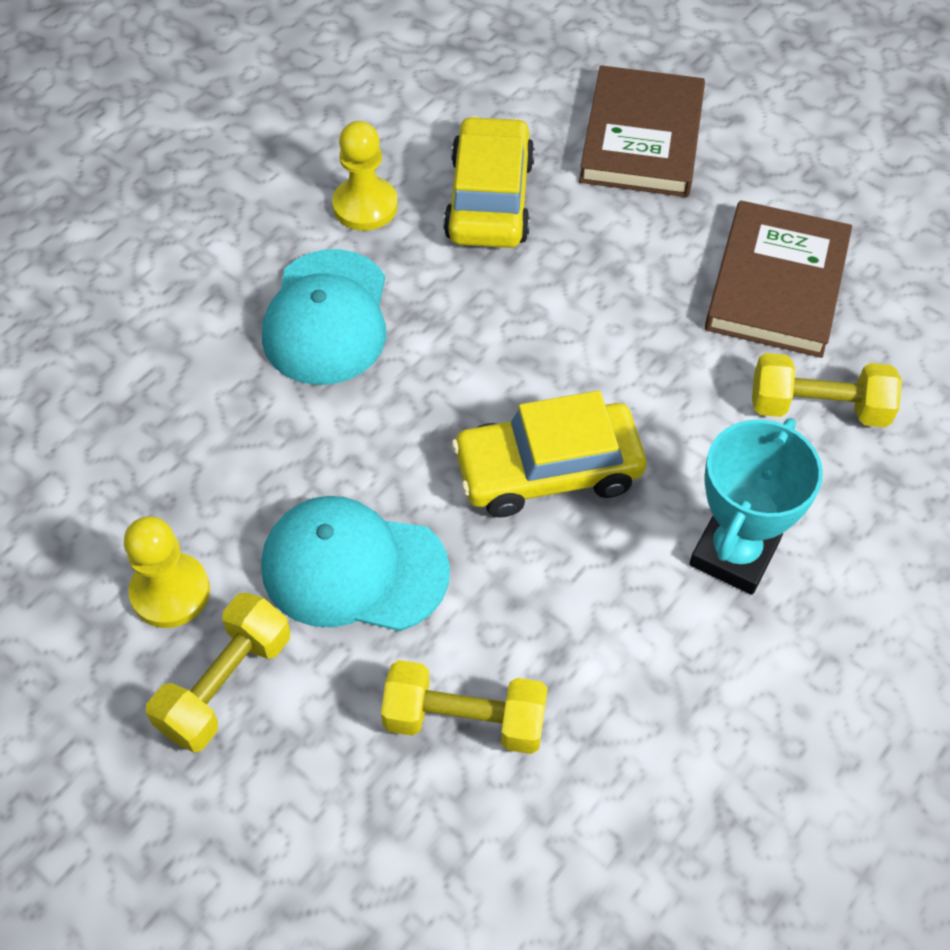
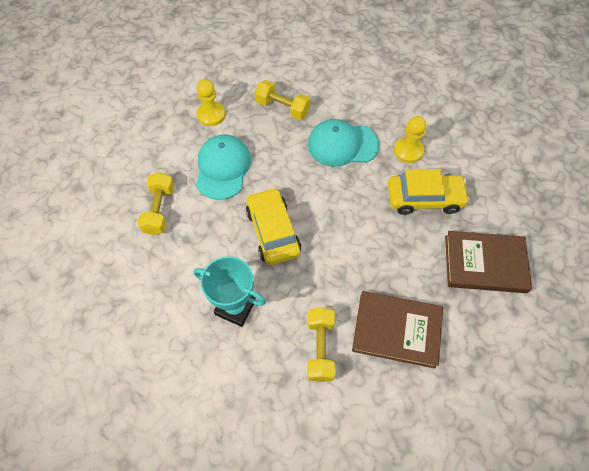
camera: 85 degrees right, 5 degrees up
(225, 684) = (175, 136): yellow dumbbell -> yellow dumbbell (282, 108)

